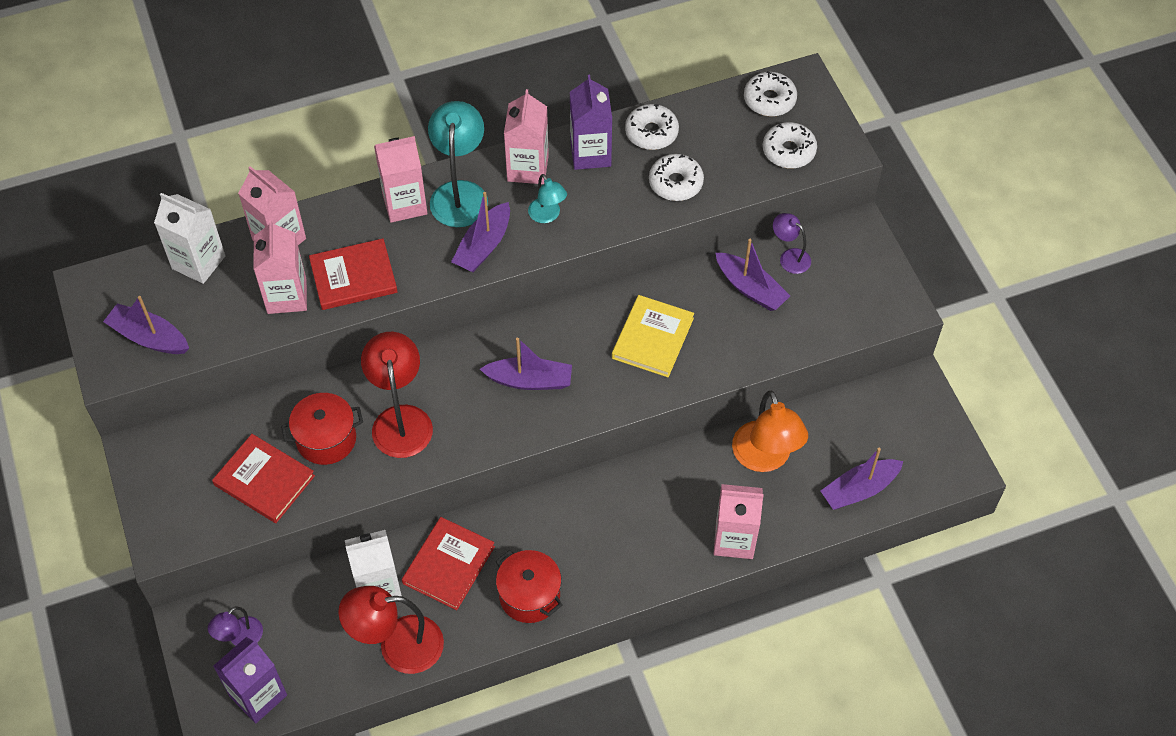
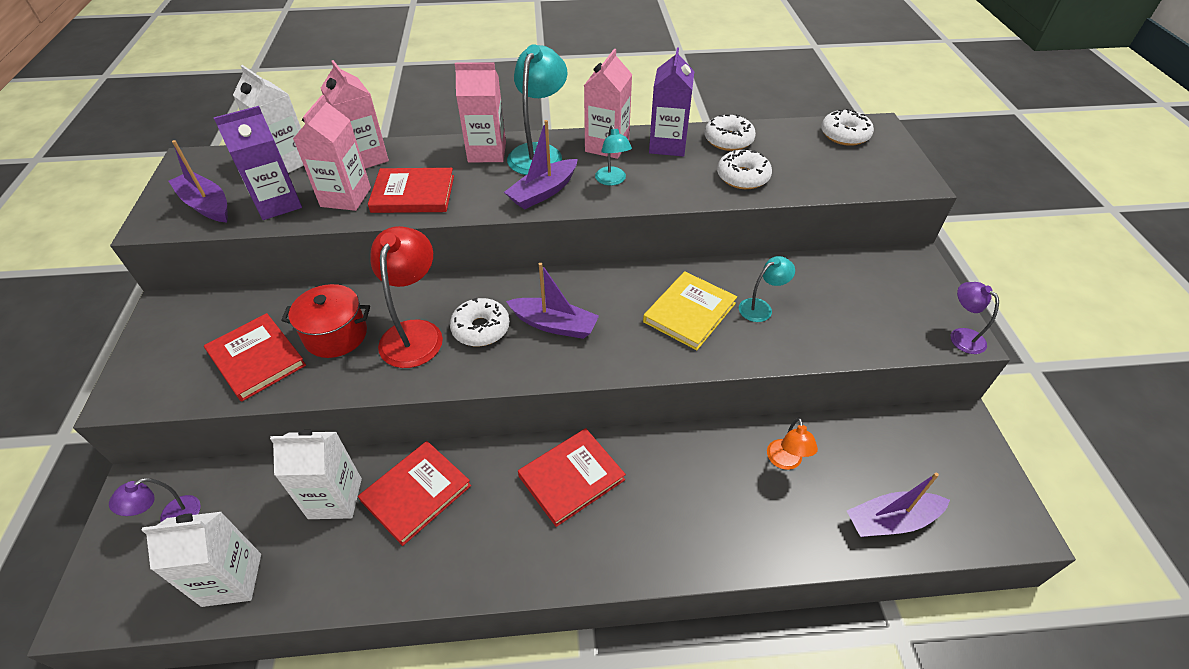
camera: 15 degrees right, 10 degrees down
(258, 695) = (148, 588): purple carton -> purple carton (278, 204)
(325, 671) = (232, 579): none -> white carton
(397, 646) = (322, 570): red lamp -> none
(529, 595) = (487, 550): red pot -> none
(581, 518) = (571, 478): none -> red book
(718, 317) = (761, 307): none -> turquoise lamp
(734, 539) = (735, 543): pink carton -> none
(750, 288) = (799, 289): purple boat -> none
(765, 458) = (785, 461): orange lamp -> orange lamp, size x0.54
(788, 151) = (859, 172): white donut -> white donut (481, 328)
(789, 257) = (843, 271): purple lamp -> purple lamp (961, 336)

